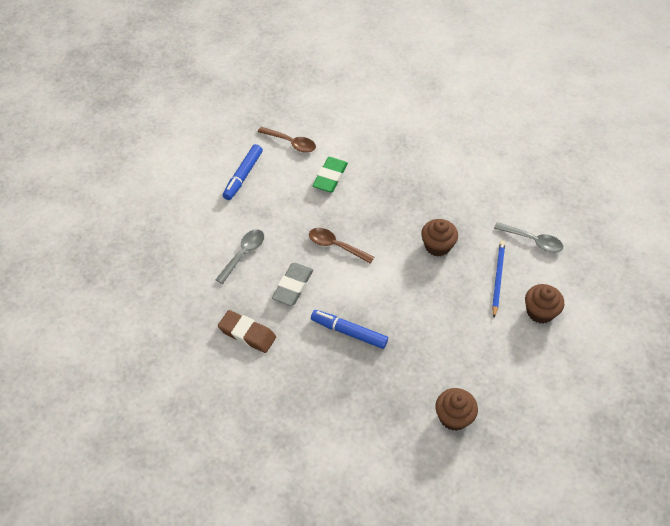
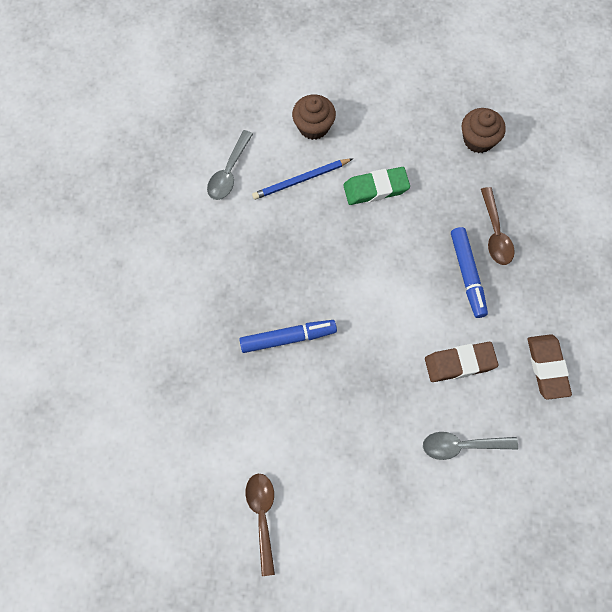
camera: 125 degrees left, 15 degrees up
(243, 176) = (355, 536): blue marker -> blue marker (287, 338)
(293, 286) = (460, 363): grey eraser -> brown eraser
(330, 177) = (284, 428): green eraser -> green eraser (376, 188)
(336, 246) = (376, 355): brown spoon -> brown spoon (495, 233)
(437, 246) = (301, 255): brown cupcake -> none
(533, 241) = (229, 172): grey spoon -> grey spoon turned 150 degrees counterclockwise

